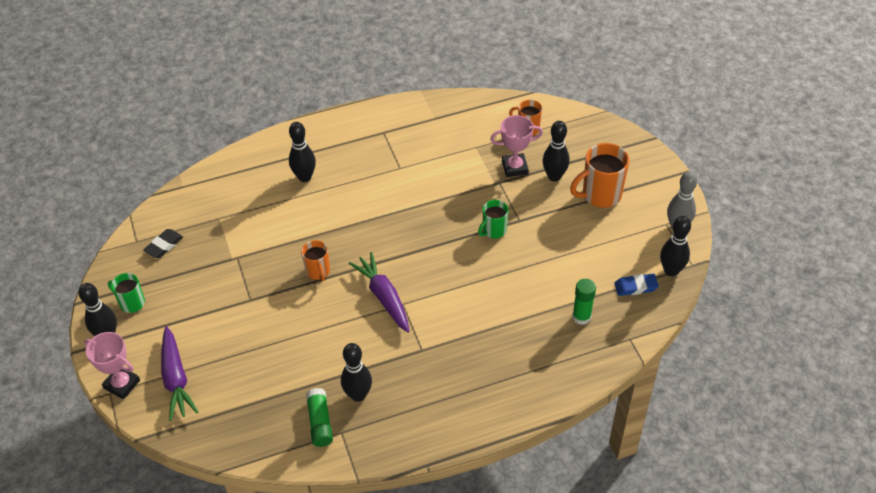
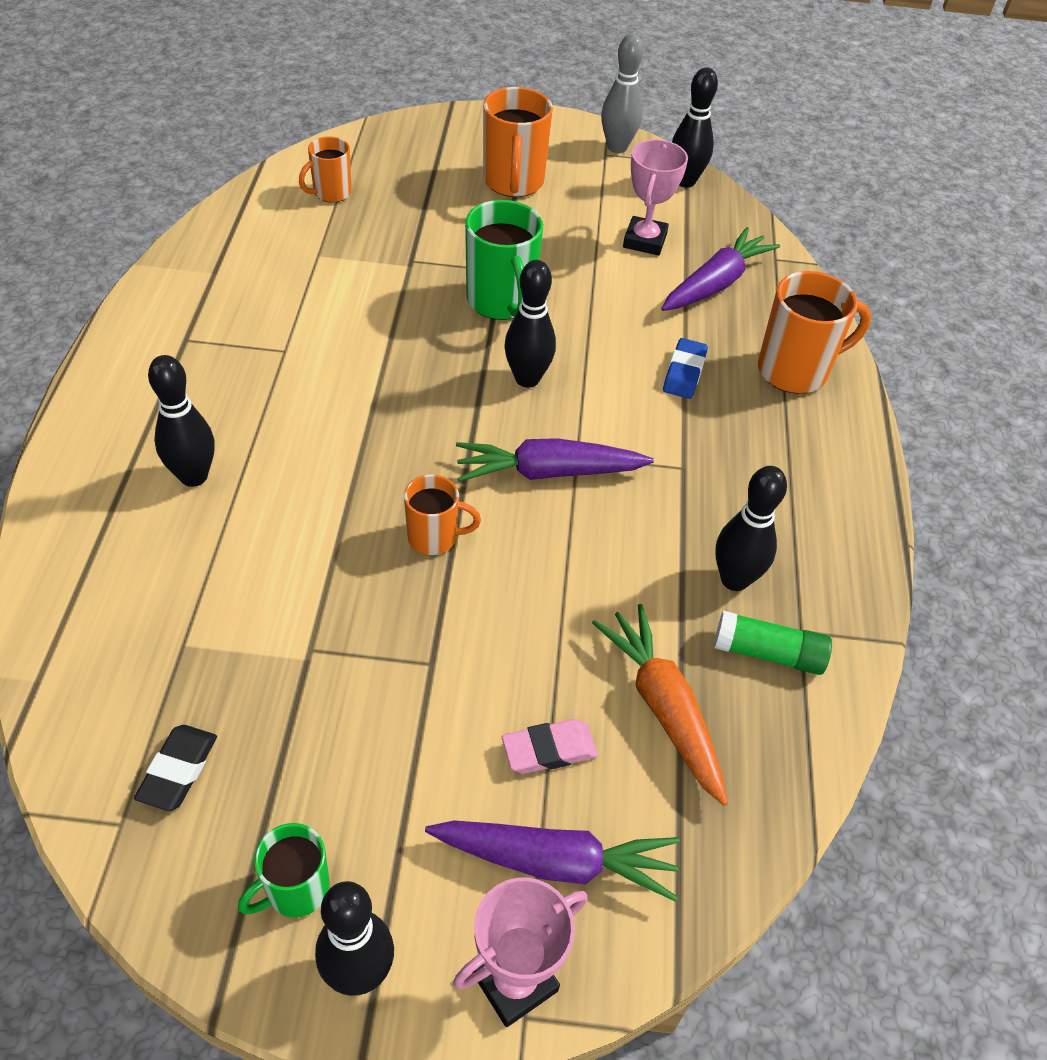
camera: 70 degrees left, 0 degrees up
(164, 245) = (178, 770): black eraser -> black eraser turned 45 degrees clockwise
(226, 357) = (549, 750): none -> pink eraser
(267, 391) = (663, 709): none -> orange carrot
(493, 230) = (501, 302): green mug -> green mug, size x1.68
(514, 167) = (395, 234): pink trophy -> pink trophy (645, 241)
(532, 377) = (795, 370): none -> orange mug
(554, 176) = (445, 206): black bowling pin -> black bowling pin (527, 379)
(581, 317) = (715, 284): green glue stick -> purple carrot
(636, 287) = (693, 219): blue eraser -> blue eraser (684, 373)

